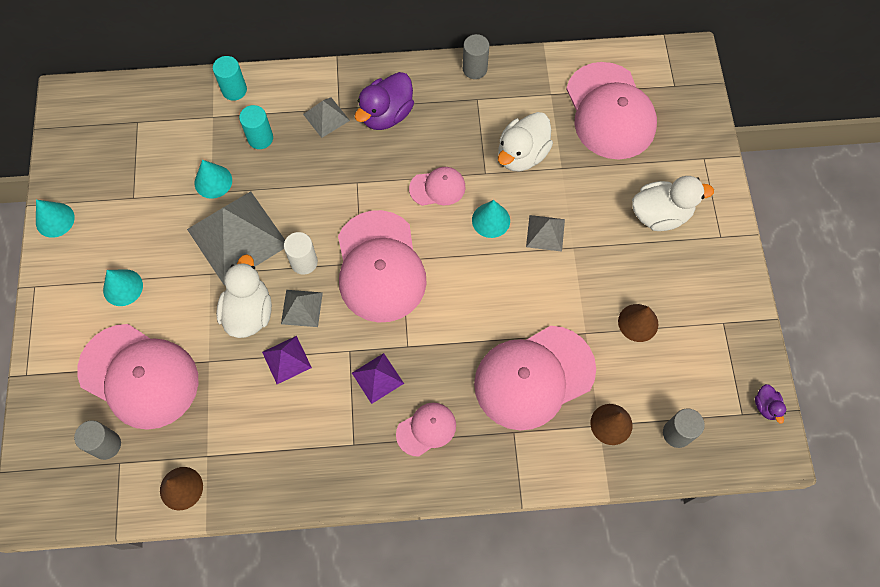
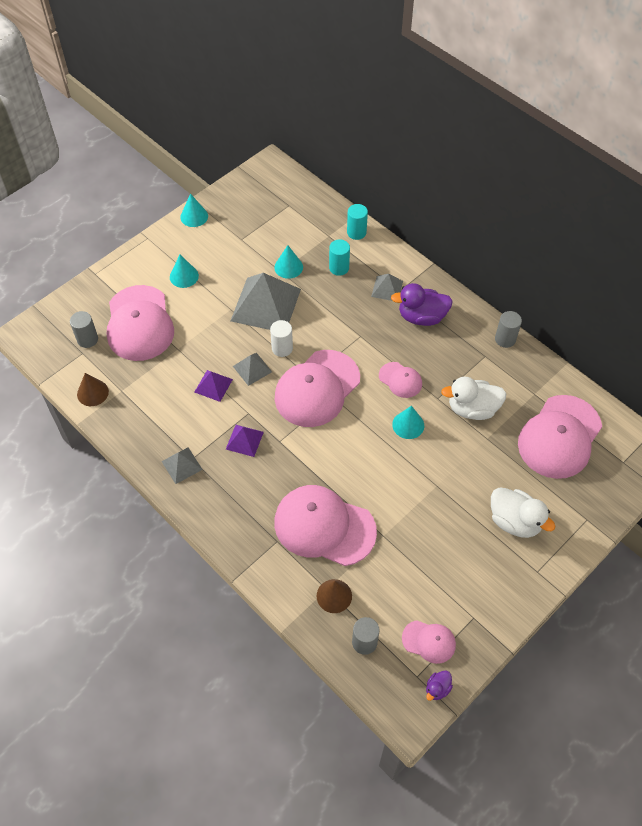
camera: 50 degrees right, 10 degrees down
(249, 312) = (225, 345): white duck -> none
(426, 429) = (235, 490): pink cap -> pink cap (429, 641)
(545, 233) = (430, 462): grey pyramid -> grey pyramid (181, 465)
(638, 322) = (421, 562): brown cone -> none

